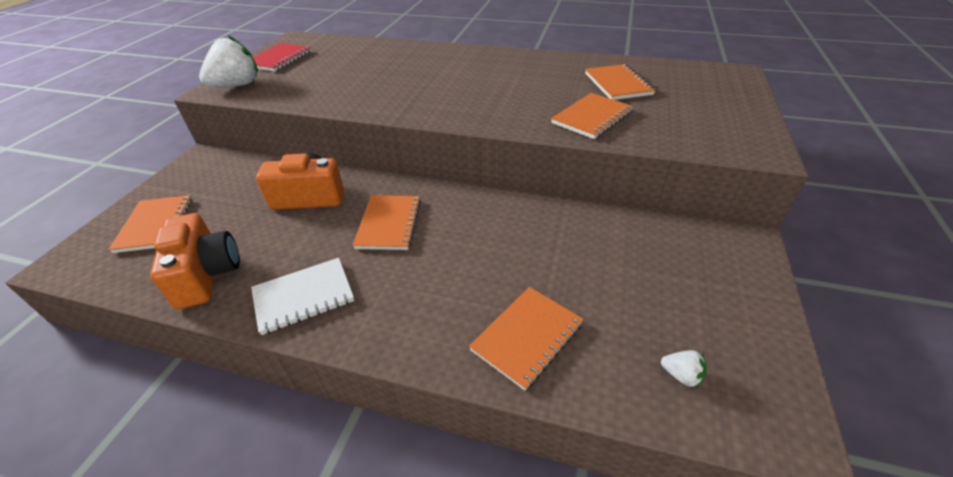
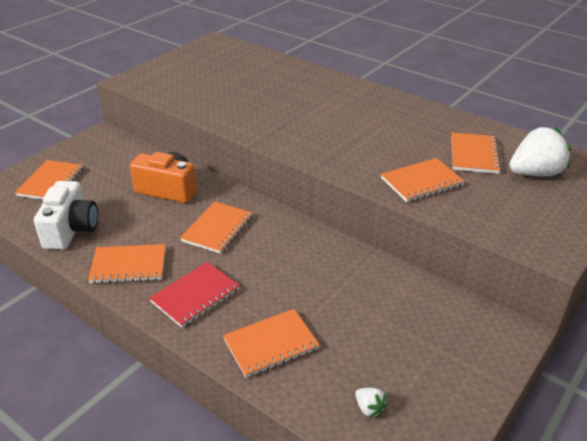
camera: 20 degrees right, 5 degrees down
(207, 274) = (71, 230): orange camera -> white camera
(237, 85) = (147, 80): white strawberry -> white strawberry (535, 173)
(279, 59) = (191, 61): red notebook -> red notebook (195, 296)
(304, 297) = (129, 266): white notebook -> orange notebook

